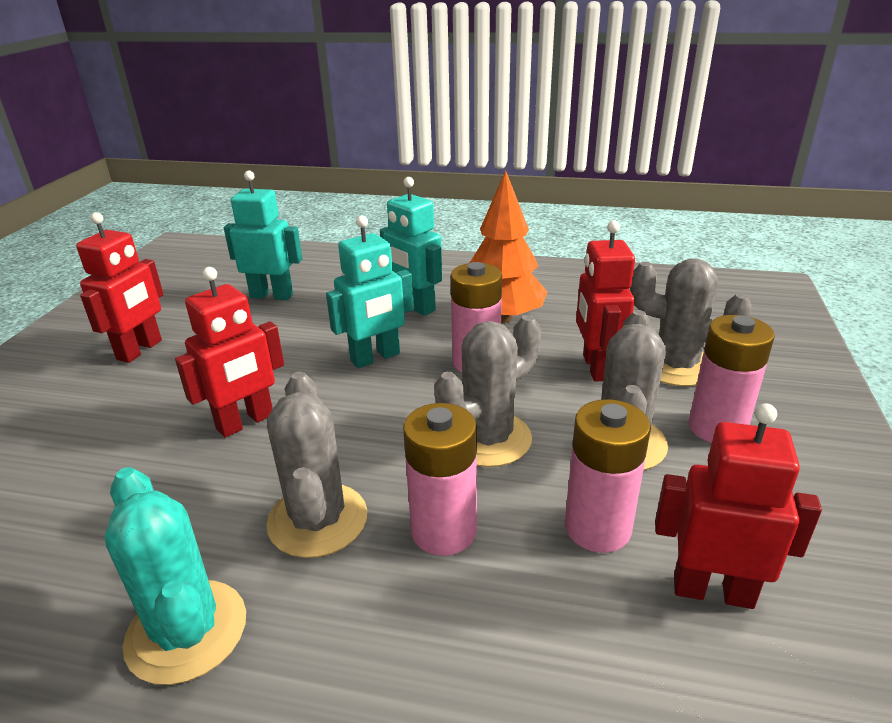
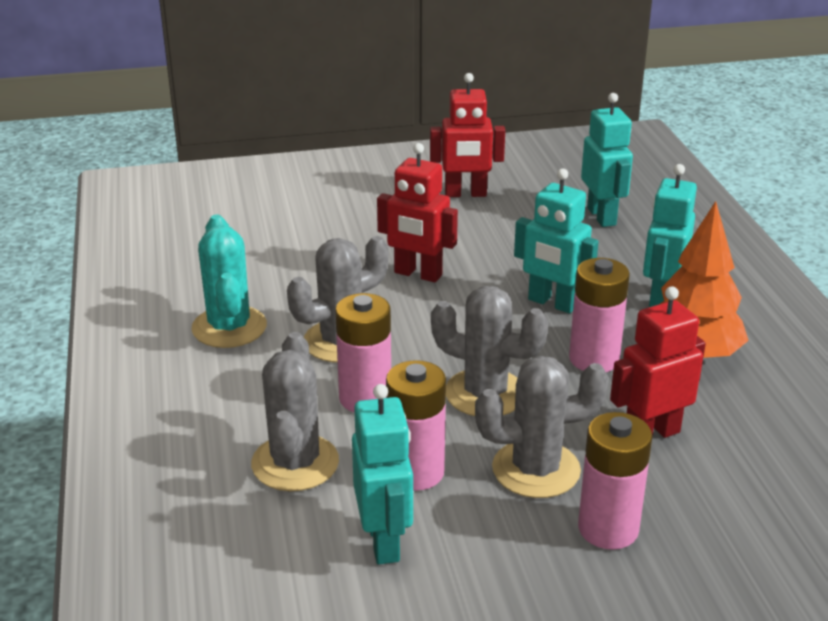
camera: 65 degrees right, 0 degrees up
(186, 631) = (229, 327): turquoise cactus -> turquoise cactus turned 45 degrees counterclockwise
(675, 365) = (704, 489): grey cactus -> grey cactus (295, 463)
(712, 591) = (384, 541): red robot -> turquoise robot

